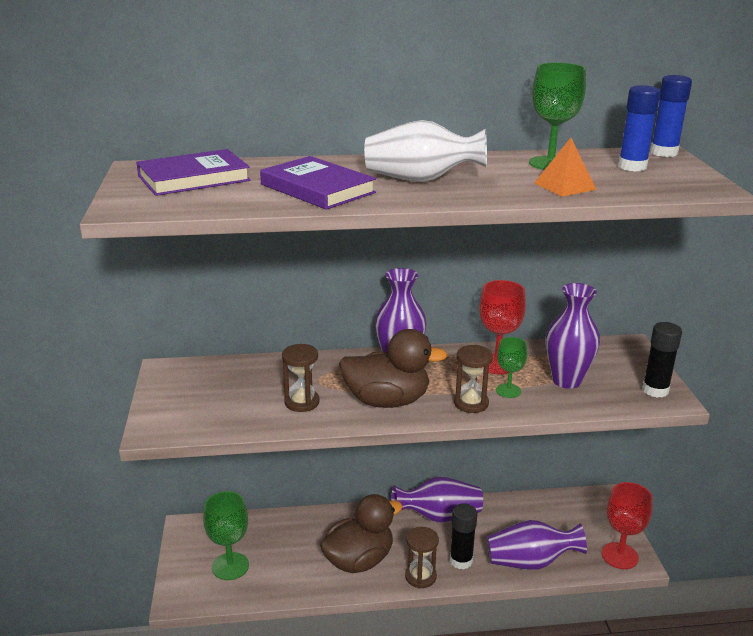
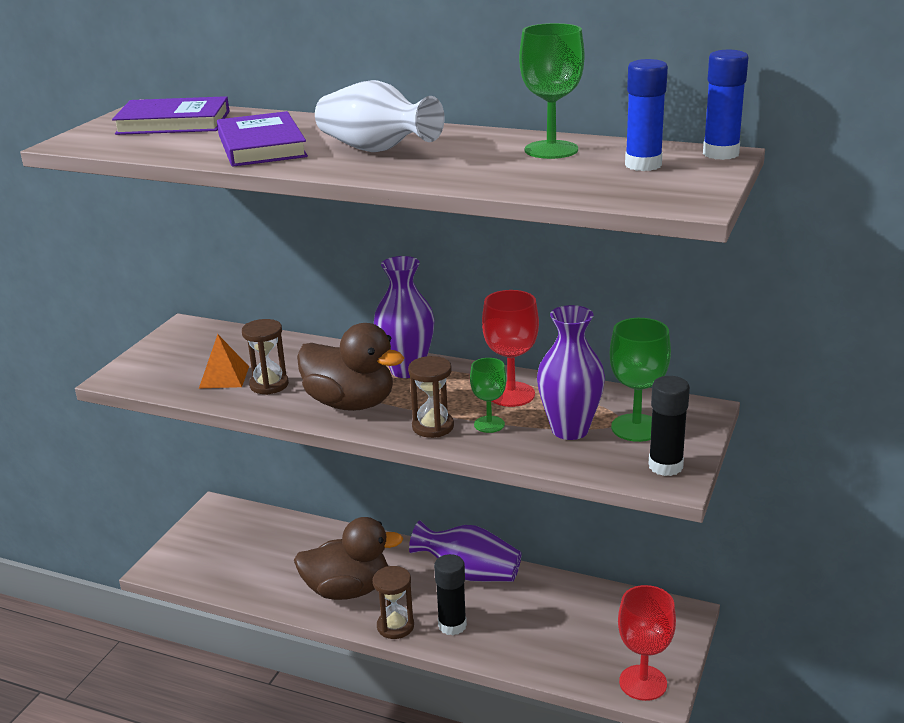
camera: 30 degrees right, 0 degrees up
(230, 566) = (224, 555): green goblet -> green goblet (636, 428)
(530, 562) = (528, 653): purple vase -> none
(564, 186) = (516, 176): orange pyramid -> orange pyramid (224, 377)

